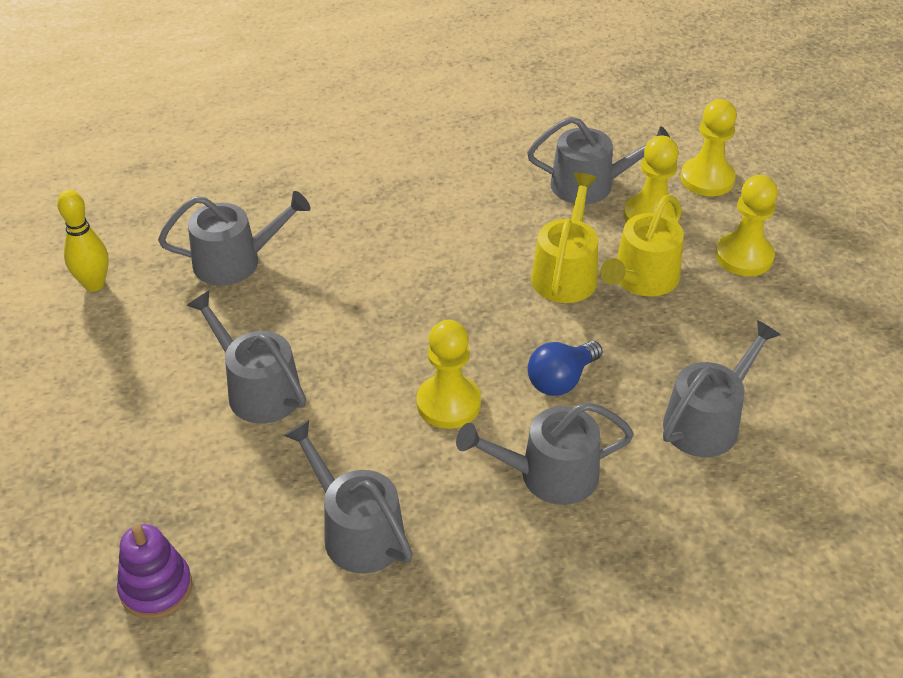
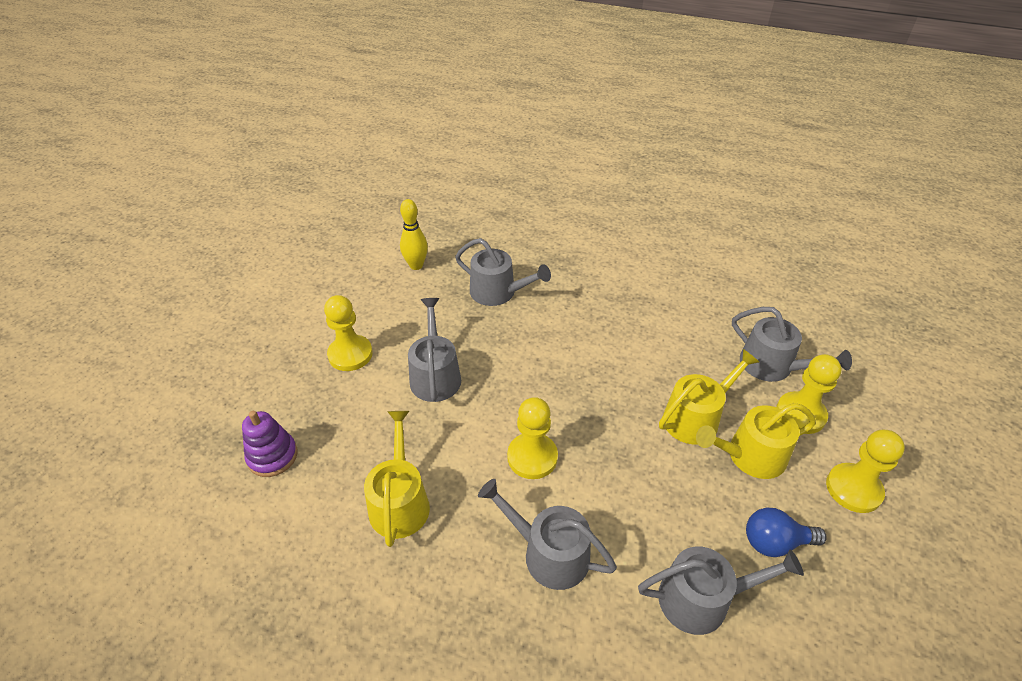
camera: 40 degrees right, 0 degrees up
(357, 531) = (400, 501): grey watering can -> yellow watering can
(561, 380) = (621, 491): blue light bulb -> blue light bulb (775, 542)
(707, 179) = (874, 411): yellow pawn -> yellow pawn (350, 354)

